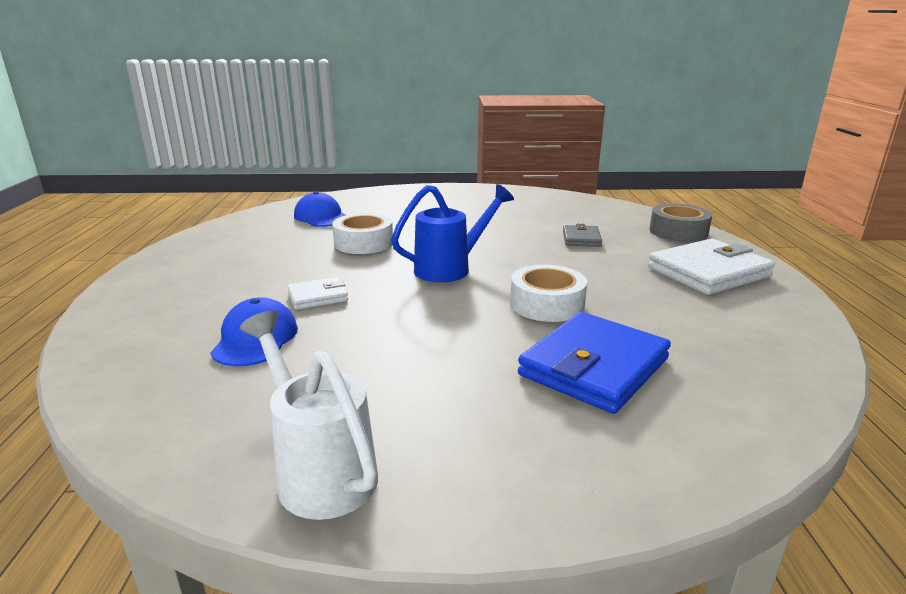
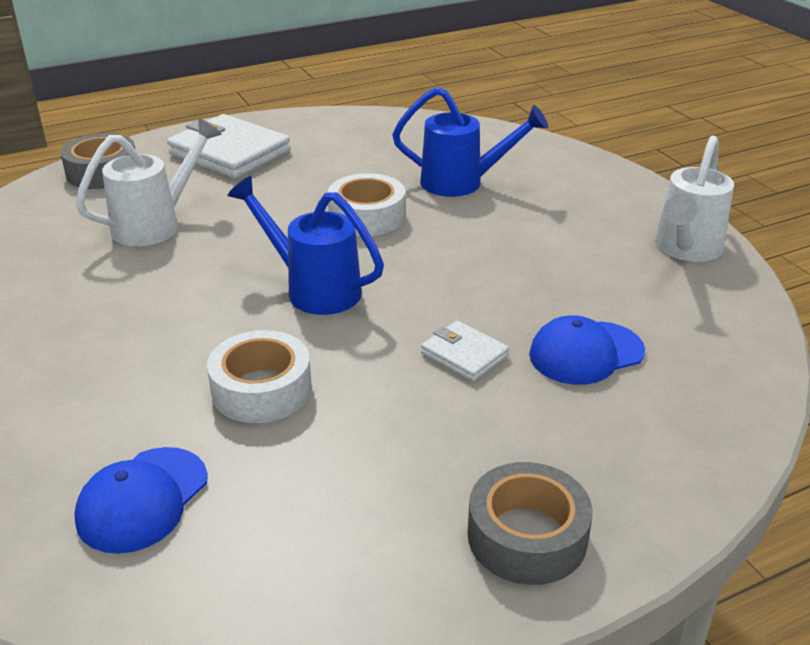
camera: 115 degrees left, 10 degrees up
(165, 276) = (527, 536): none -> grey tape
(581, 239) = (156, 224): grey wallet -> white watering can
(593, 367) = (463, 183): blue wallet -> blue watering can

